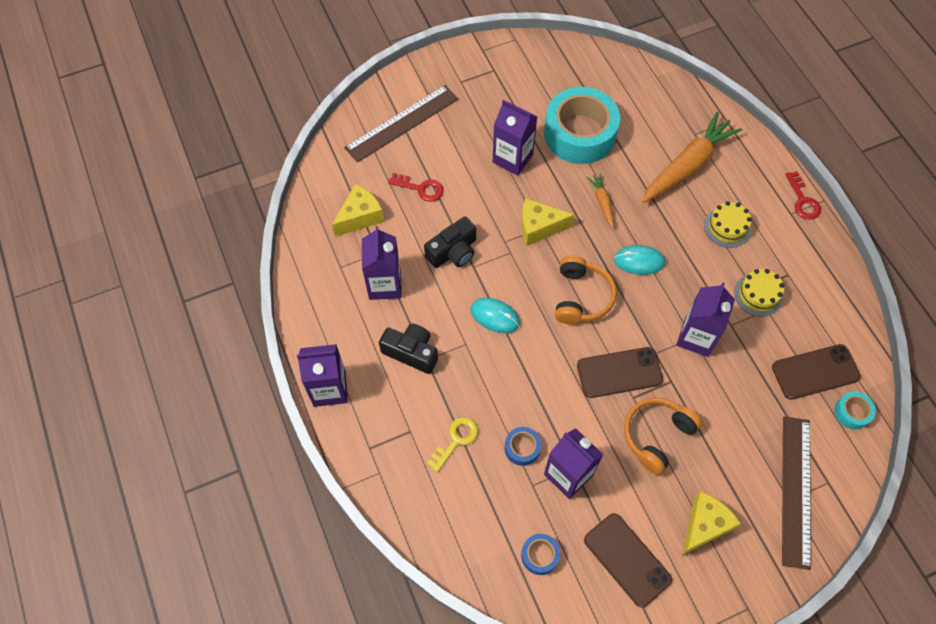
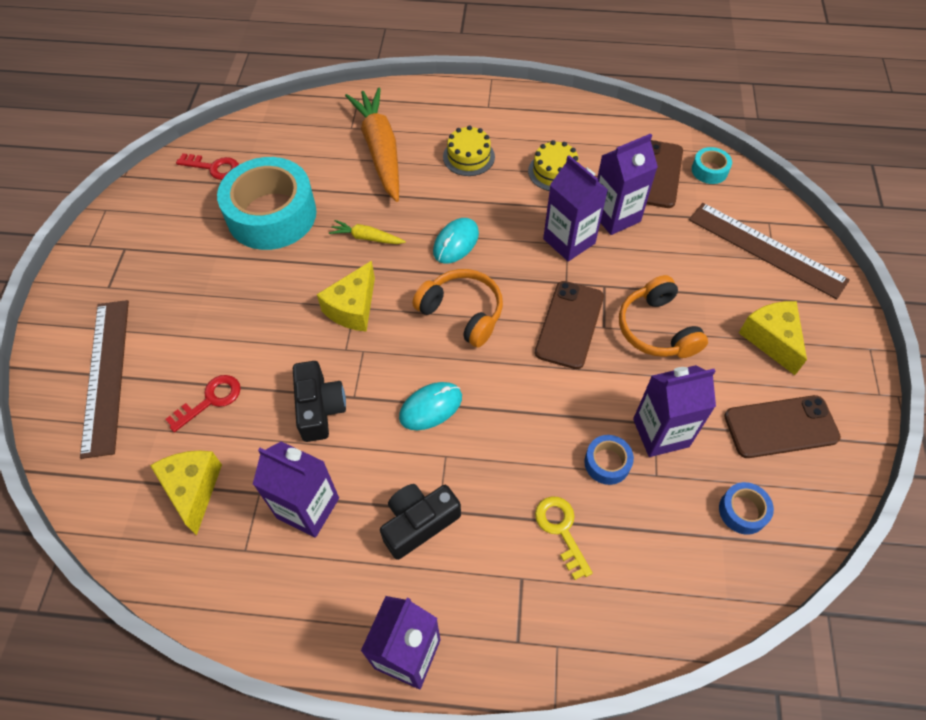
camera: 60 degrees left, 5 degrees down
(512, 158) = (250, 289): purple carton -> purple carton (615, 216)
(602, 202) = (366, 238): orange carrot -> yellow carrot
(802, 200) = (481, 92): red key -> red key (214, 167)

